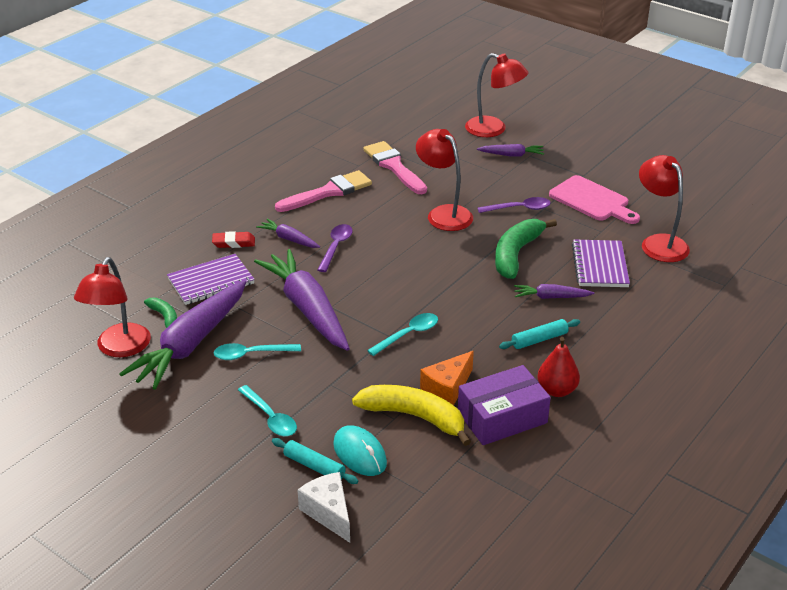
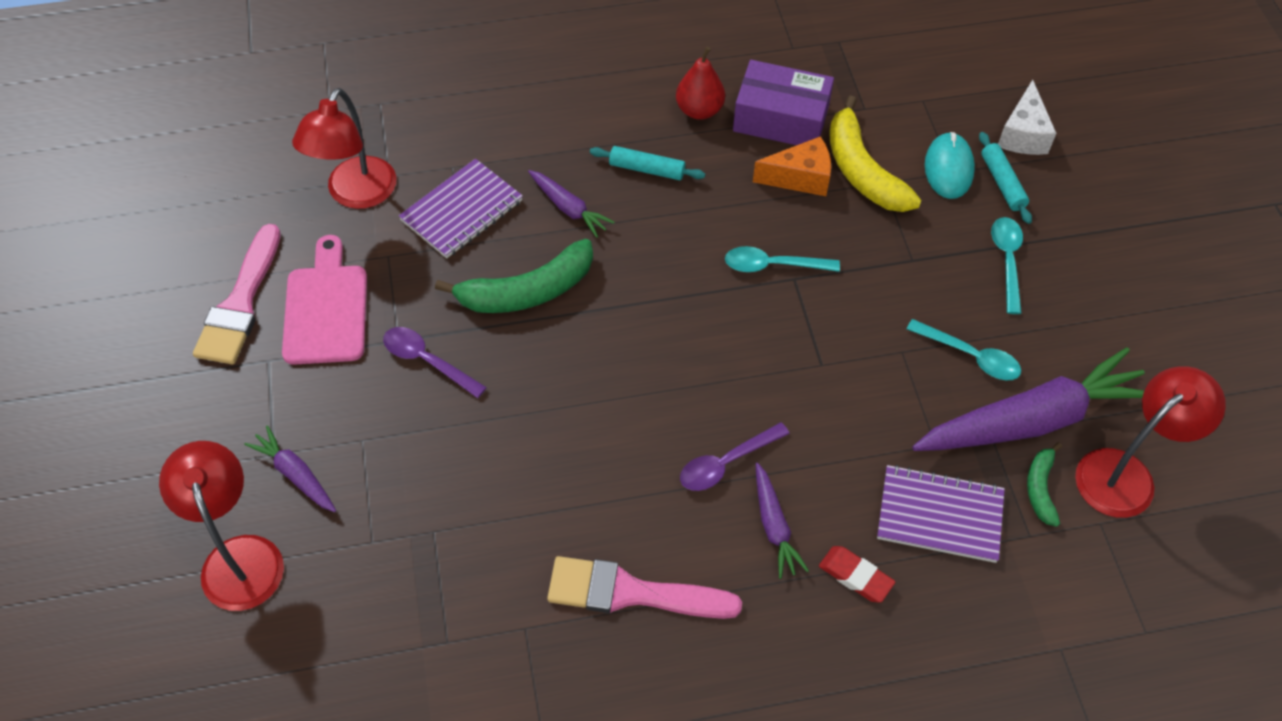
camera: 140 degrees left, 20 degrees up
(307, 309) = (853, 380): purple carrot -> none
(394, 166) = (480, 581): pink brush -> pink brush (240, 303)
(444, 213) = (527, 423): red lamp -> none

